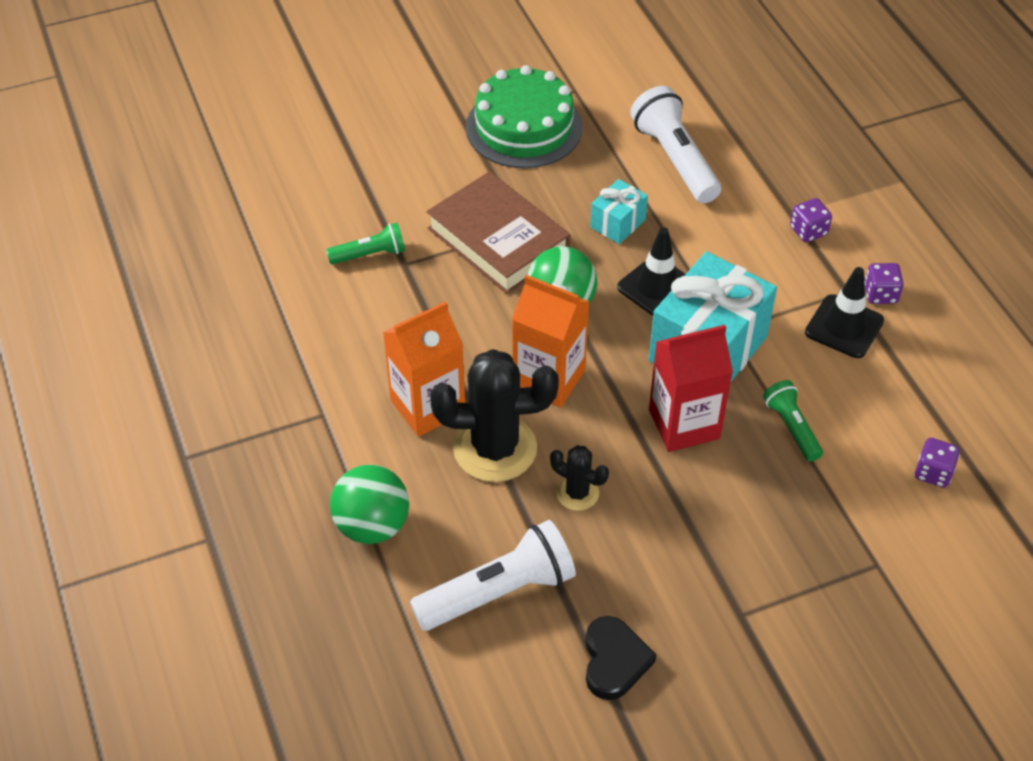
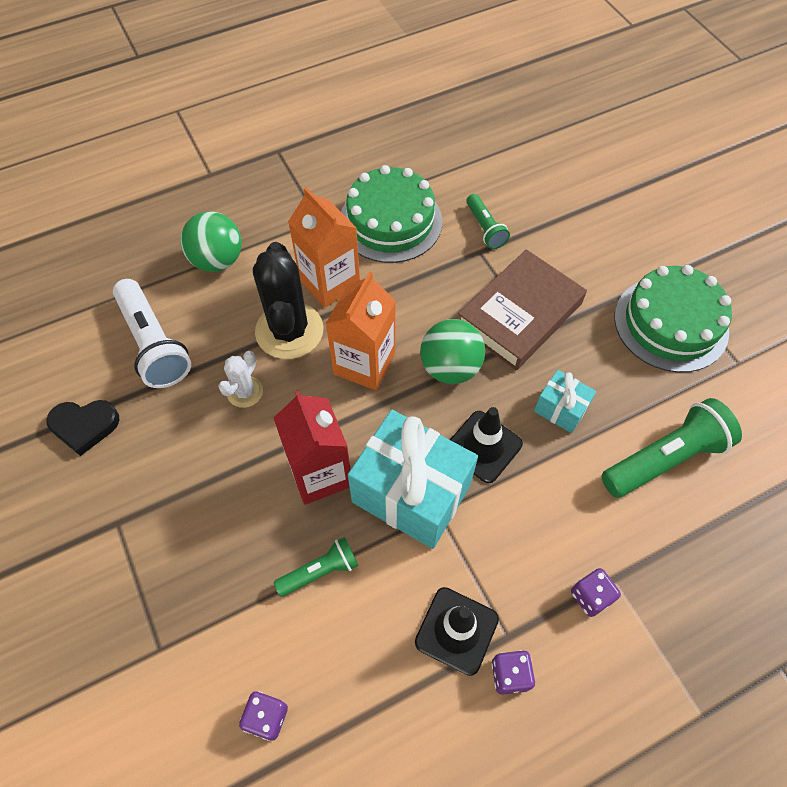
camera: 85 degrees right, 10 degrees up
(341, 341) = (390, 221): none -> green cake
(577, 493) = (245, 392): black cactus -> white cactus
(675, 159) = (665, 458): white flashlight -> green flashlight

